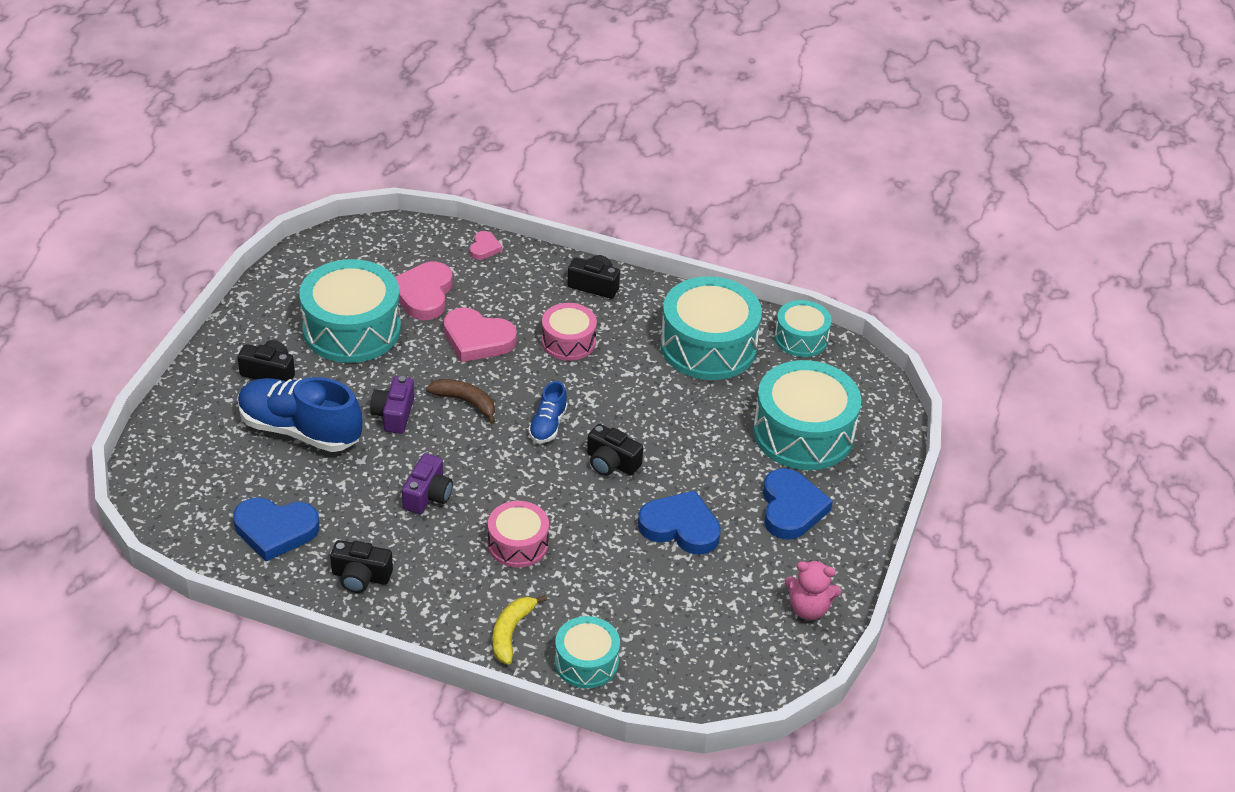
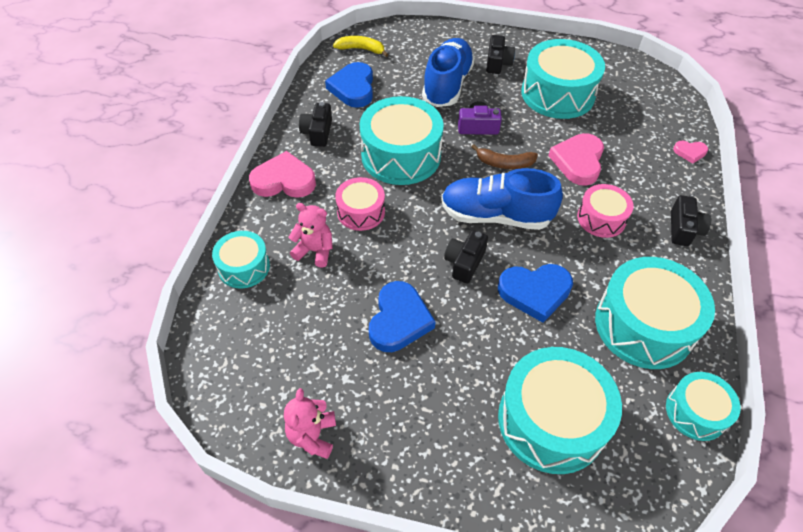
camera: 85 degrees right, 10 degrees up
(423, 294) = (614, 125): pink heart -> pink heart (284, 180)
(428, 495) = (401, 155): purple camera -> turquoise drum
(465, 402) = (504, 163): brown banana -> brown banana turned 75 degrees clockwise
(511, 632) = (272, 218): yellow banana -> yellow banana (361, 49)
(548, 425) = (495, 216): blue shoe -> blue shoe, size x1.99
(572, 592) = (315, 251): none -> pink teddy bear
(791, 508) = (442, 413): blue heart -> blue heart (535, 292)

